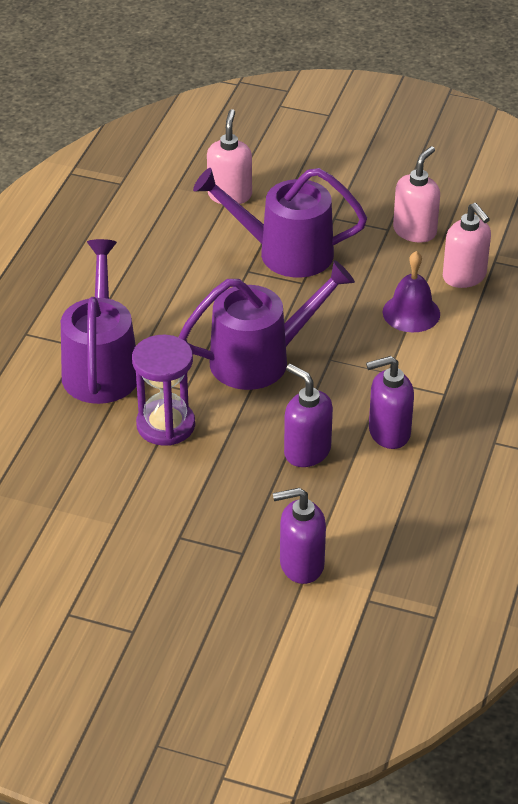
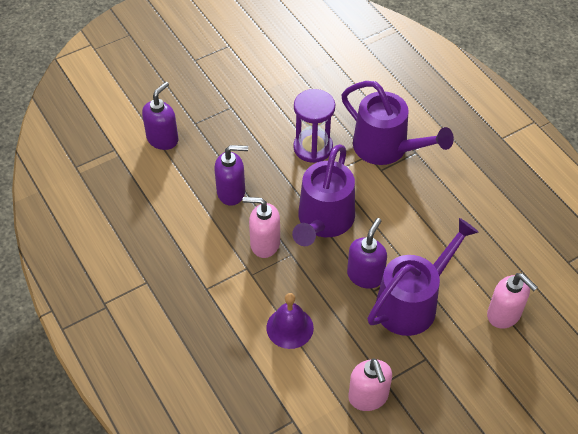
camera: 130 degrees right, 10 degrees up
(388, 433) = (206, 238): purple soap dispenser -> purple soap dispenser (365, 275)
(464, 277) = (294, 387): pink soap dispenser -> pink soap dispenser (264, 244)

